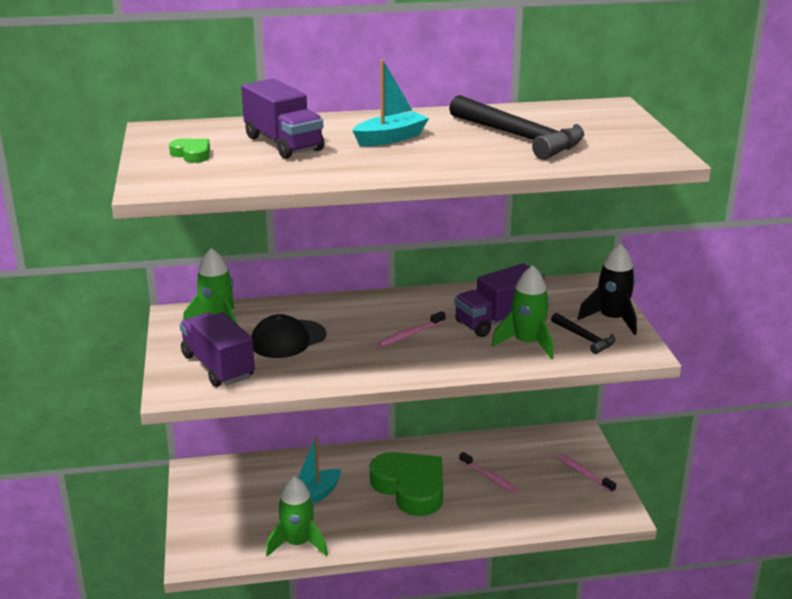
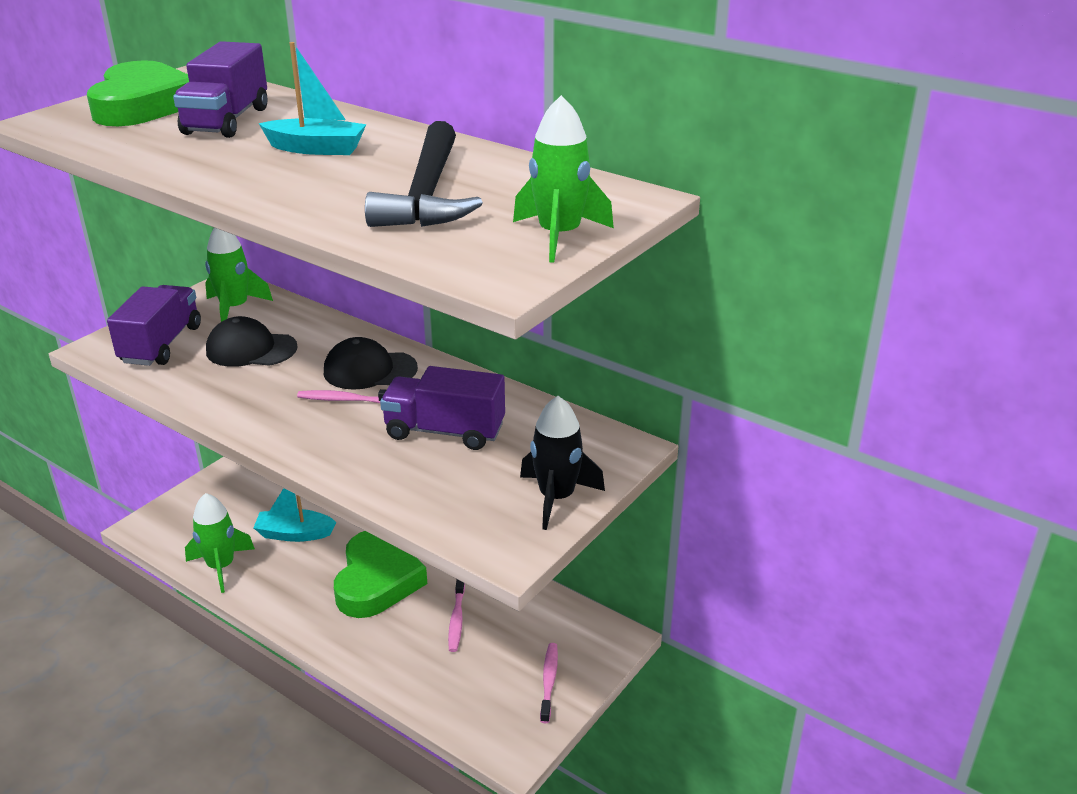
camera: 45 degrees right, 5 degrees up
(192, 154) = (143, 105): green heart -> green heart, size x2.28
(388, 314) = (370, 370): none -> black cap
(527, 343) = (420, 471): green rocket -> green rocket (559, 236)
(584, 338) = (484, 500): black hammer -> none

